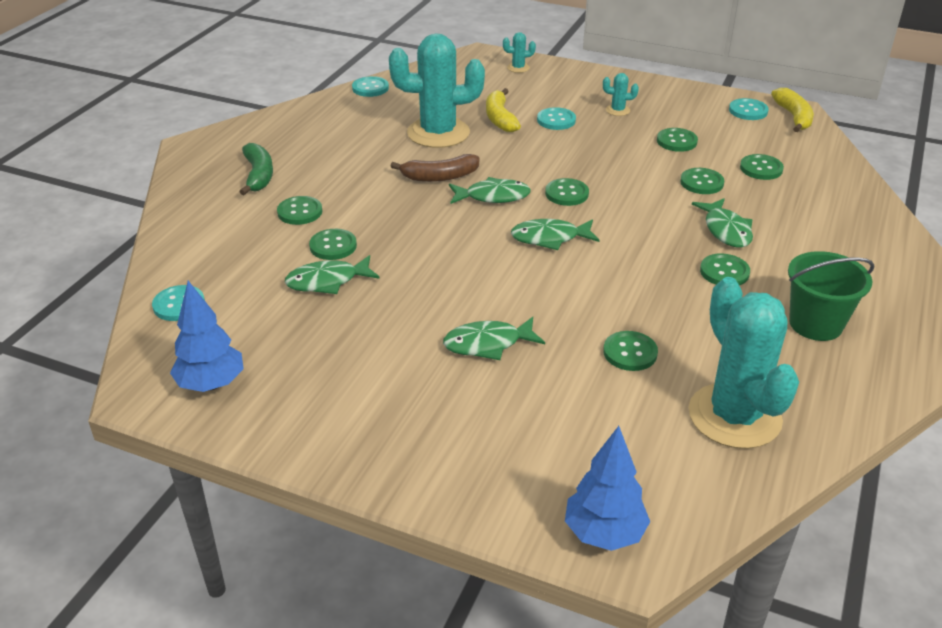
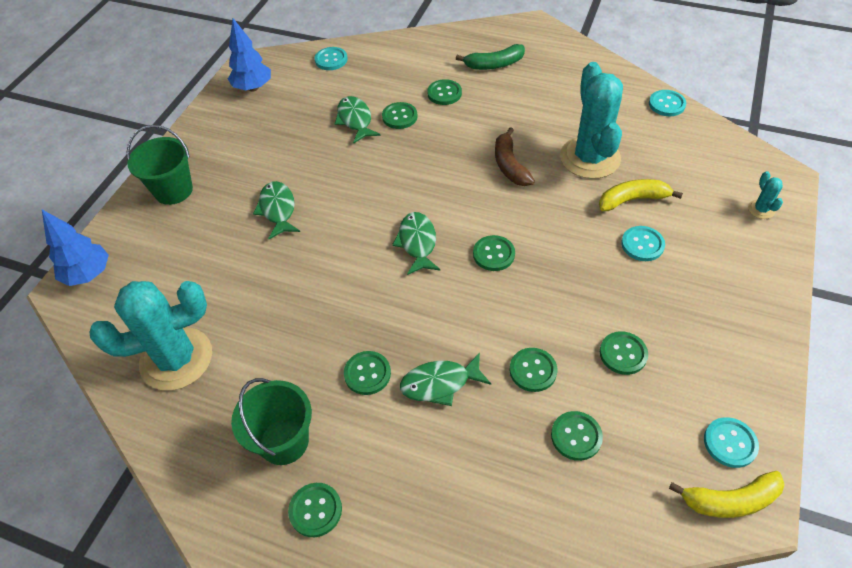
camera: 90 degrees right, 15 degrees up
(434, 455) = (173, 190): none -> green bucket
(493, 196) = (481, 202): green fish -> none
(618, 110) = (684, 300): turquoise cactus -> none
(630, 352) = (259, 295): green button -> green button (315, 510)

